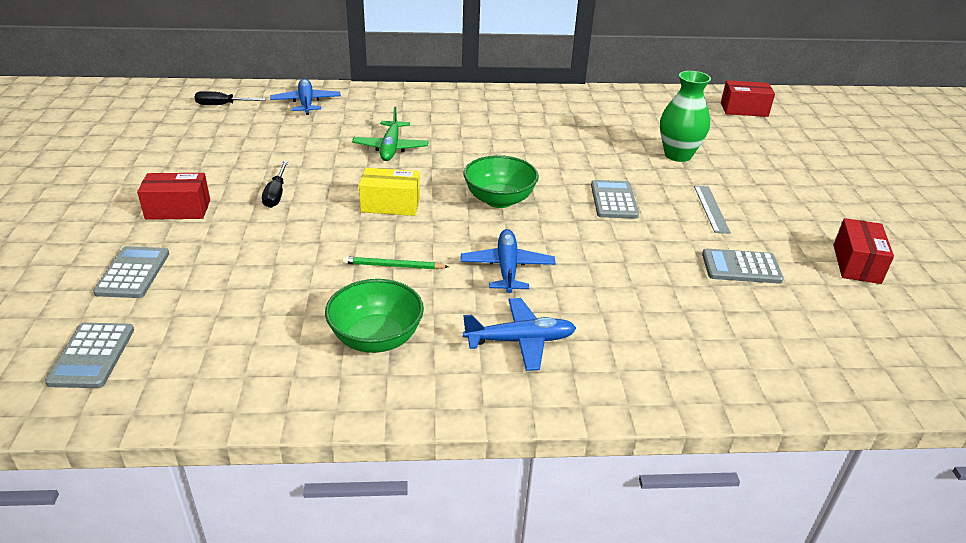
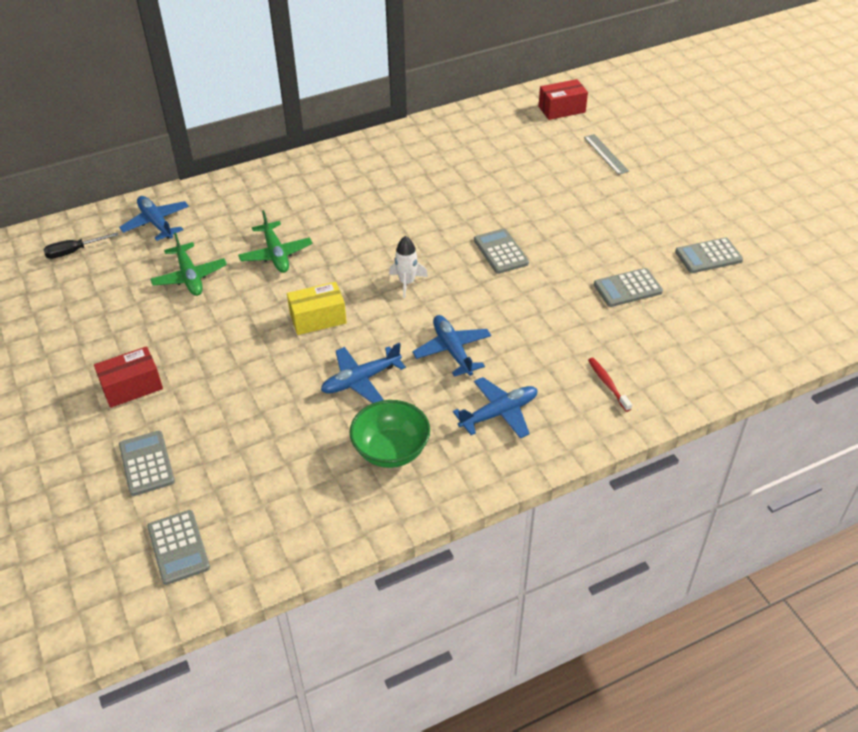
camera: 20 degrees left, 10 degrees up
(276, 194) = (209, 341): black screwdriver -> none
(301, 145) = (190, 277): none -> green plane
(393, 266) = (360, 380): green pencil -> blue plane
(499, 200) = (407, 282): green bowl -> white rocket
(668, 351) = (608, 384): none -> red toothbrush
(678, 155) = (529, 183): green vase -> none
(711, 209) = (581, 235): grey ruler -> grey ruler (606, 154)
(856, 264) = (708, 256): red box -> grey calculator

